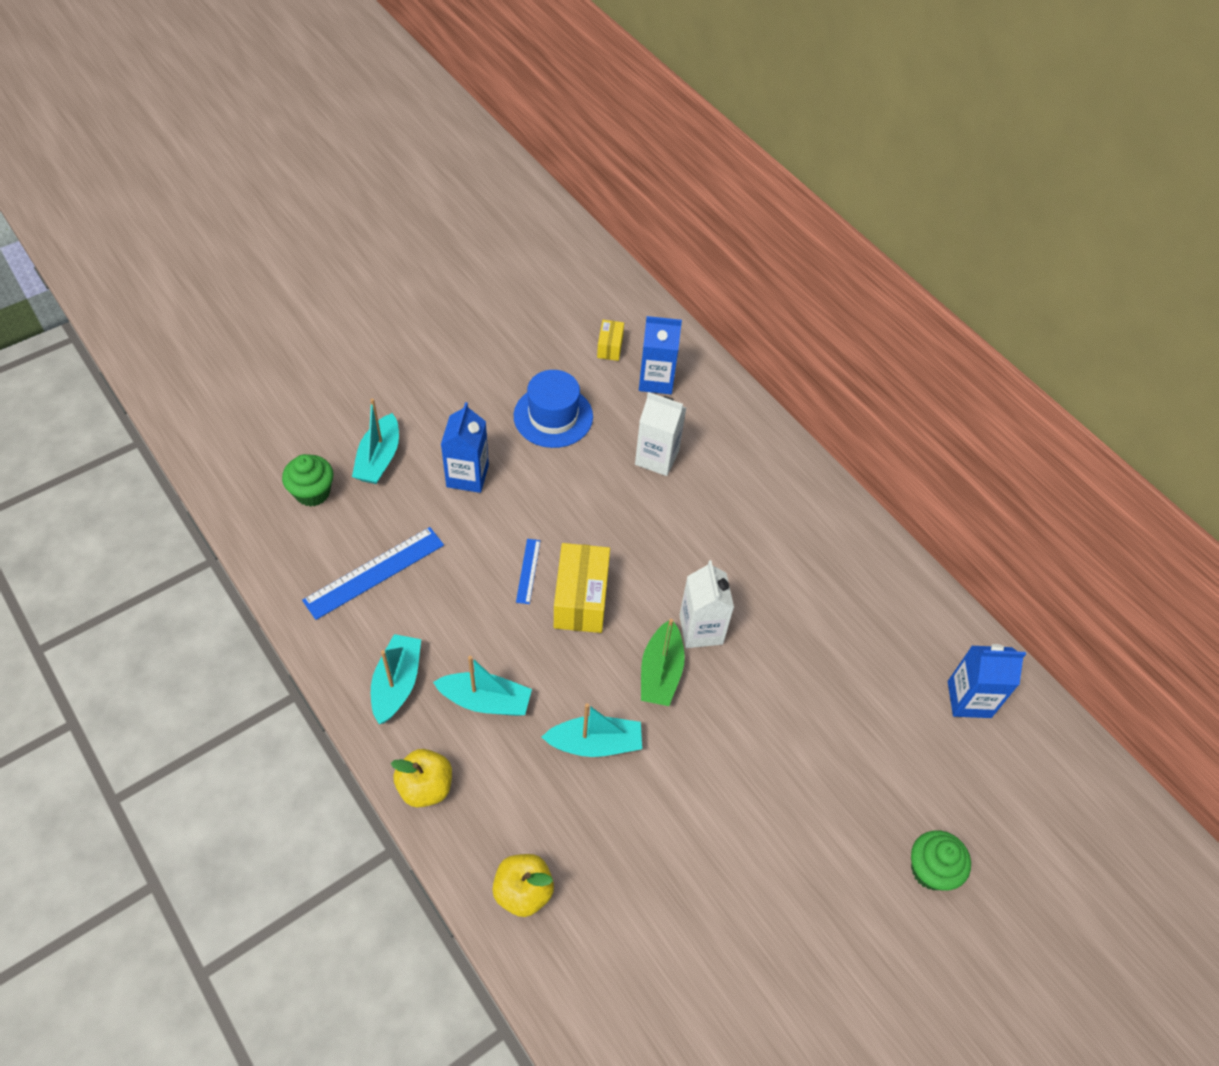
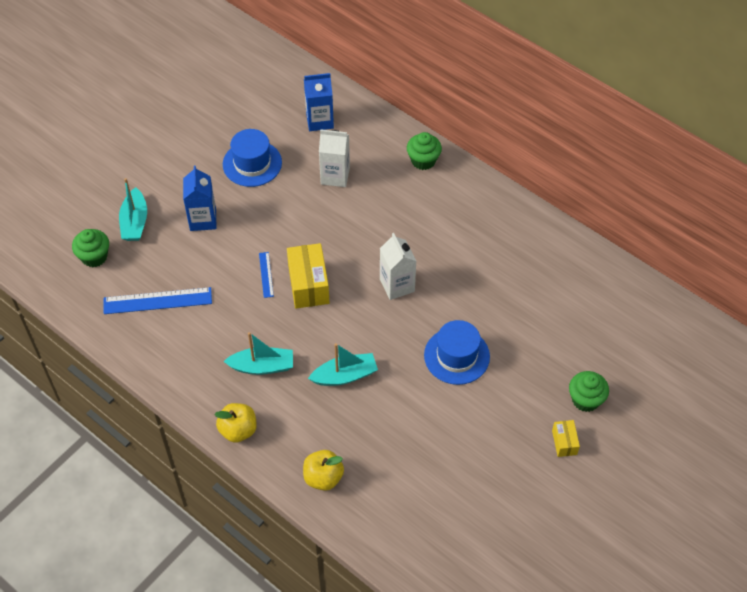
camera: 10 degrees left, 0 degrees up
(374, 572) = (157, 301): blue ruler -> blue ruler turned 45 degrees clockwise
(397, 683) = (197, 370): turquoise boat -> none
(610, 347) = (279, 104): yellow box -> yellow box (564, 442)
(660, 672) = (377, 320): green boat -> none
(759, 754) = (456, 356): none -> blue hat
(779, 464) = (423, 161): none -> green cupcake
(969, 699) = (588, 288): blue carton -> none

